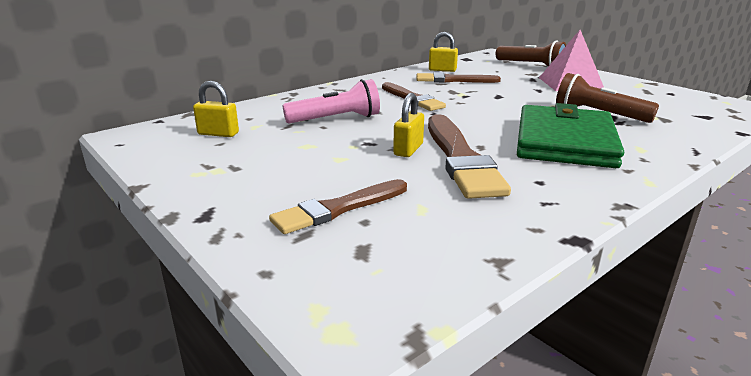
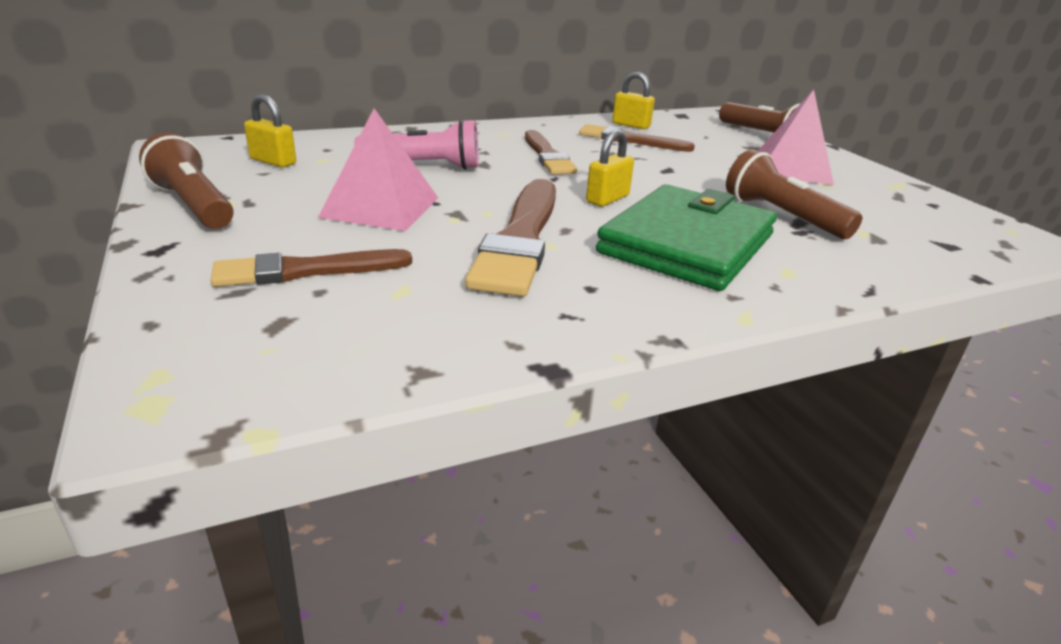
camera: 15 degrees right, 5 degrees up
(193, 177) = (193, 205): none -> brown flashlight
(339, 153) = (381, 207): none -> pink pyramid
(408, 149) = (468, 217): yellow padlock -> yellow padlock (607, 199)

